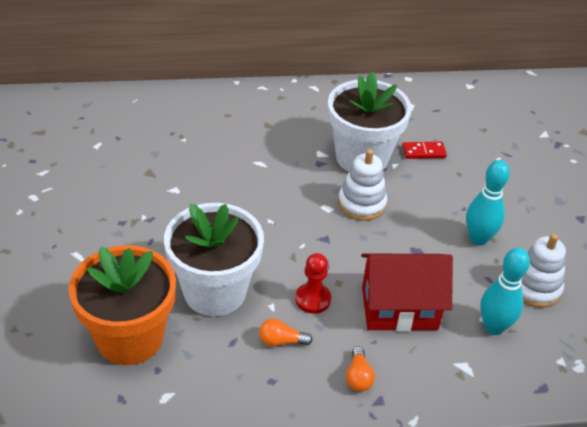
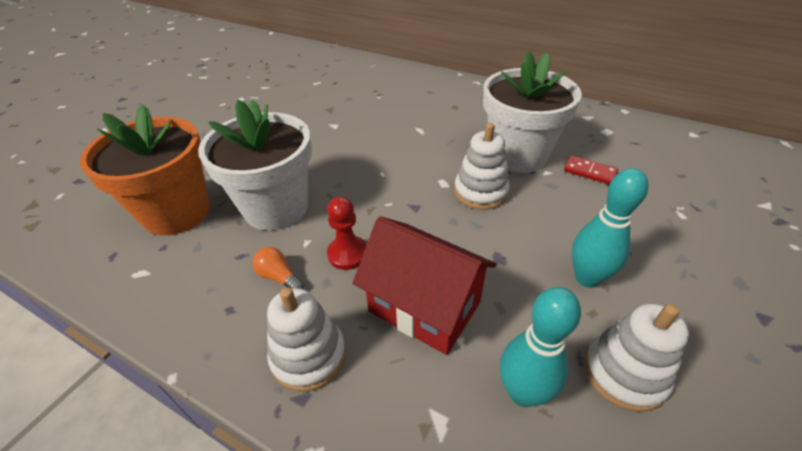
camera: 40 degrees right, 0 degrees up
(358, 377) = (308, 356): orange light bulb -> white stacking toy

